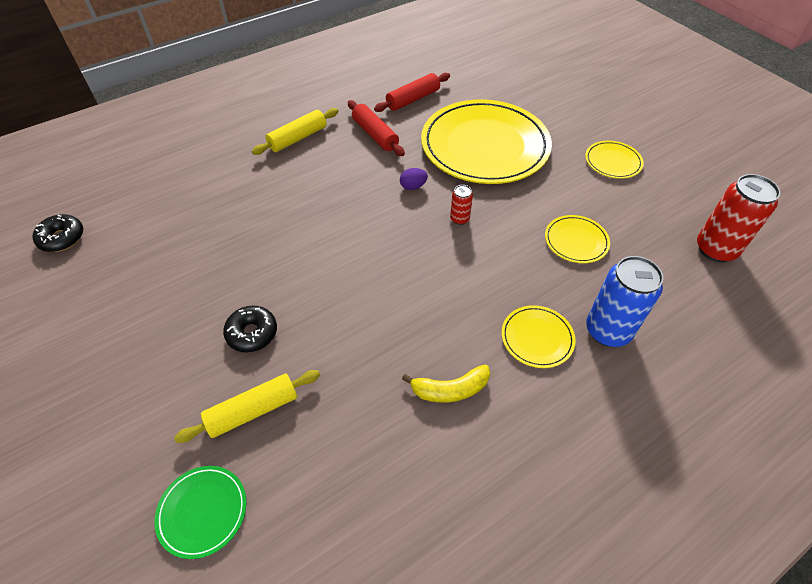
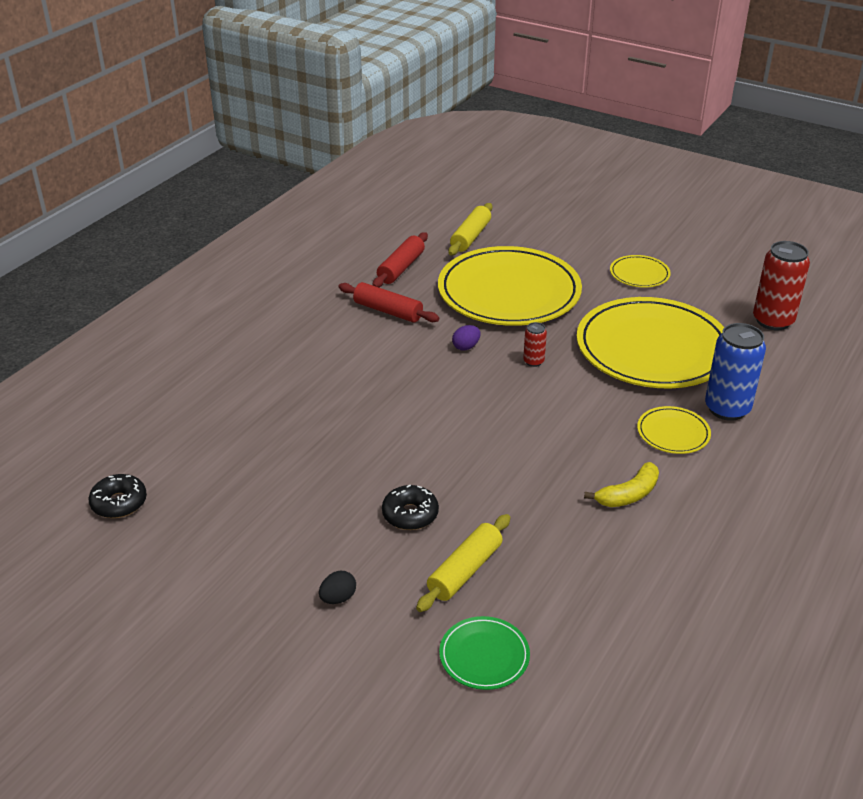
camera: 25 degrees left, 15 degrees down
(137, 393) = (338, 598): none -> black egg
(298, 138) = (306, 336): yellow rolling pin -> yellow rolling pin (470, 237)
(576, 241) = (652, 349): yellow plate -> yellow plate, size x2.33

